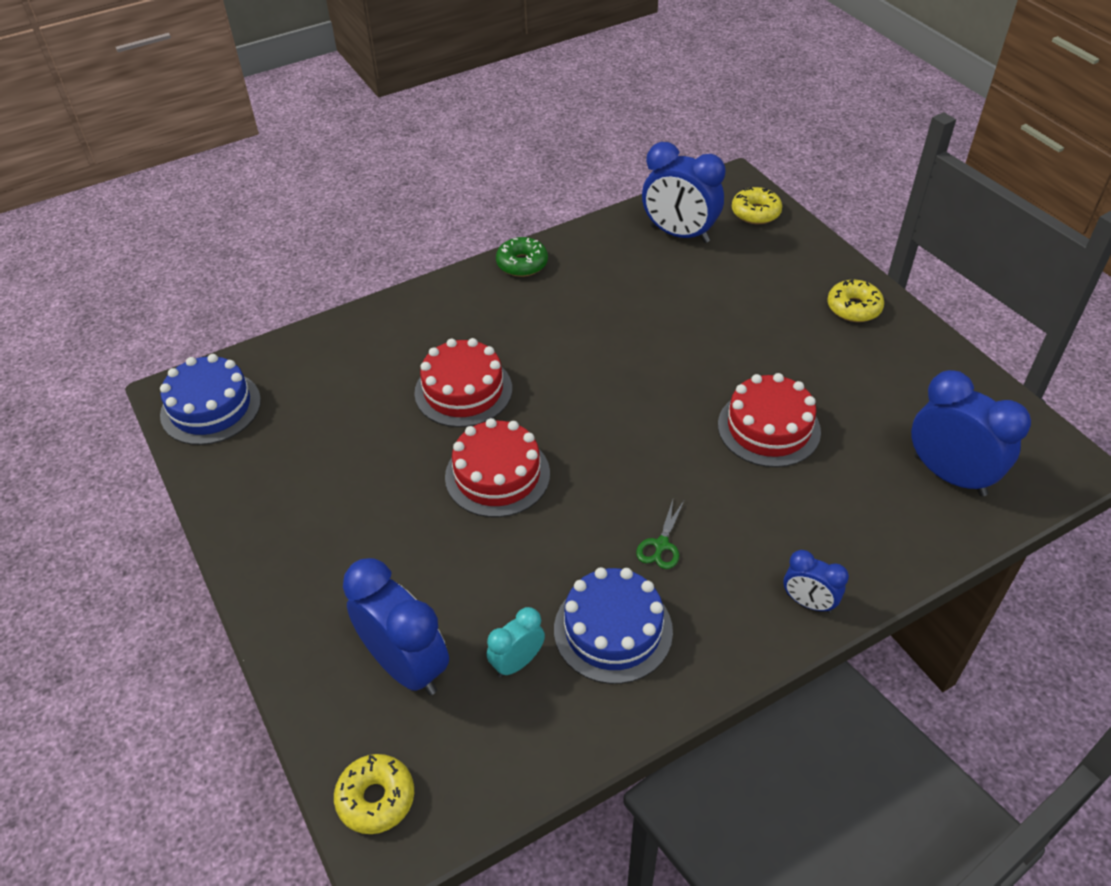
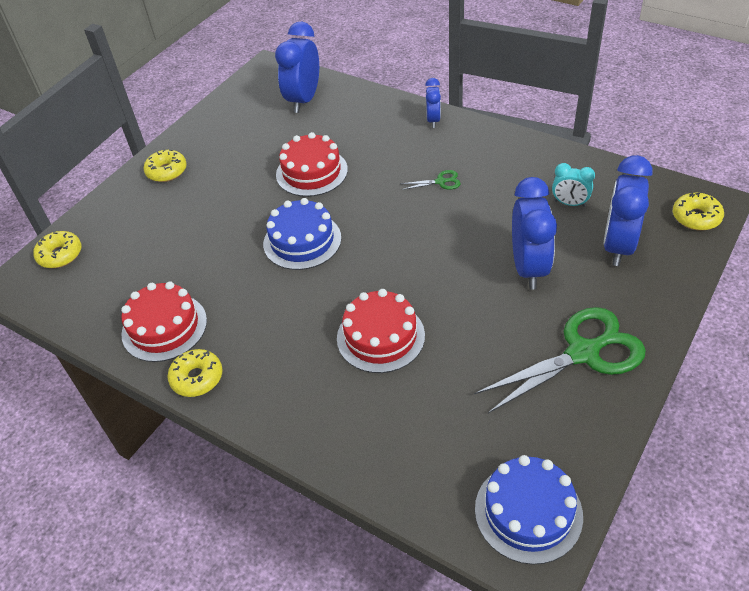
camera: 115 degrees left, 0 degrees up
(304, 532) = (582, 353): none -> green scissors
(497, 475) = (447, 276): red cake -> red cake (164, 327)
(522, 264) = (197, 378): green donut -> yellow donut
(613, 630) = (514, 177): blue cake -> blue cake (302, 241)
(679, 234) = (109, 289): blue clock -> blue clock (529, 268)

